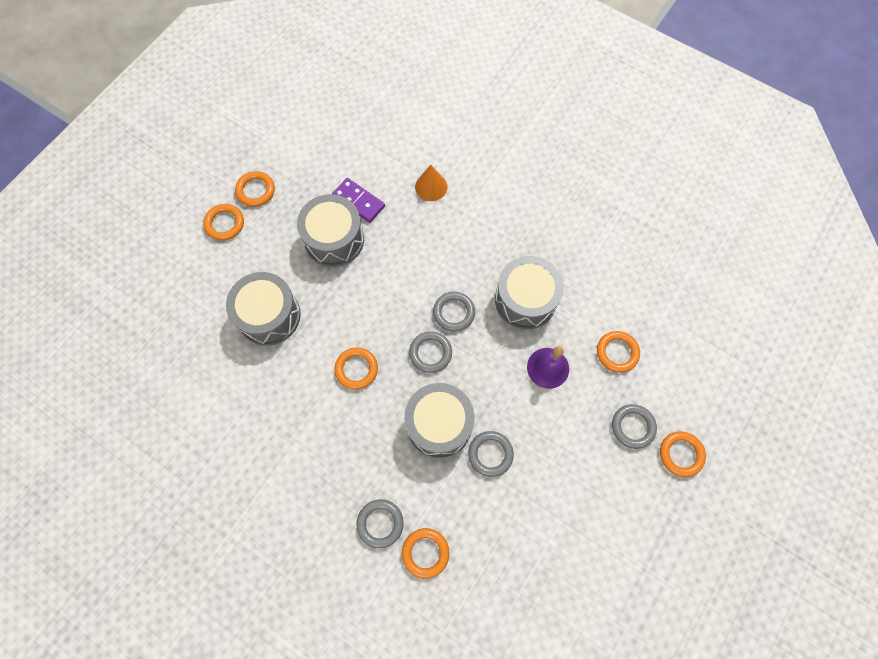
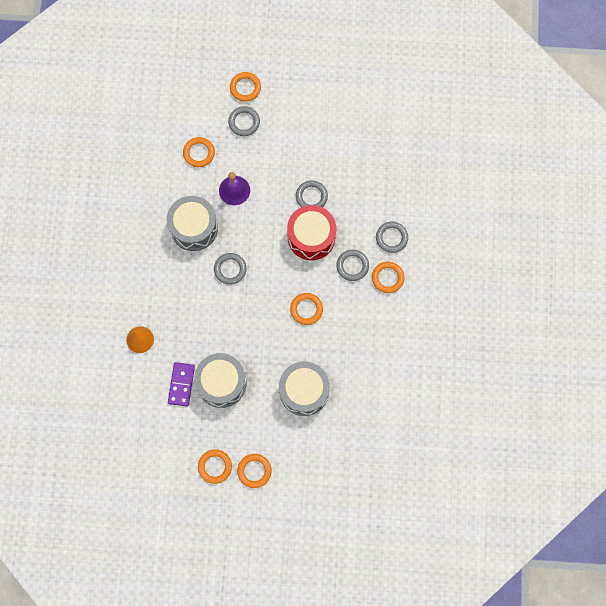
camera: 120 degrees left, 5 degrees up
(425, 553) = (391, 203): orange ring -> orange ring (387, 278)
(430, 353) = (267, 268): grey ring -> grey ring (352, 266)
(439, 424) = (311, 237): grey drum -> red drum

